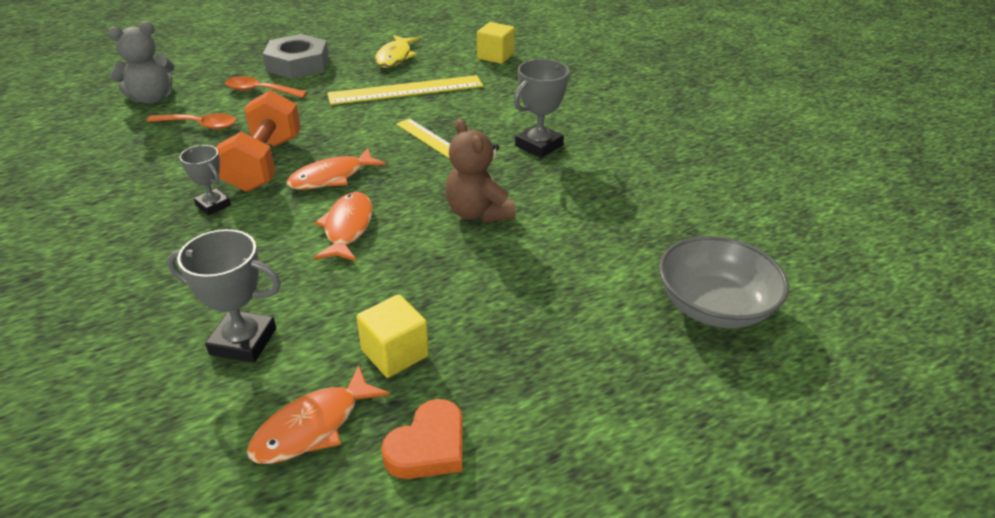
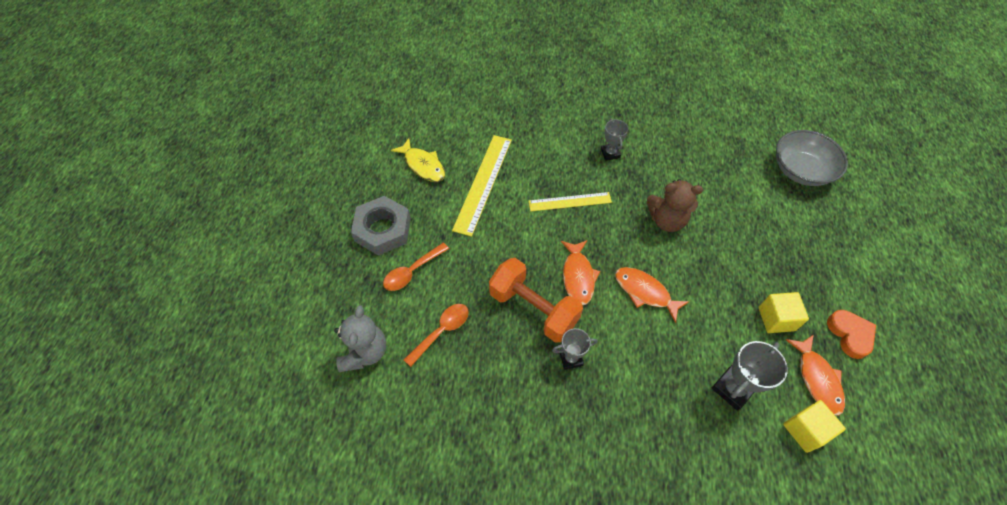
camera: 55 degrees left, 20 degrees up
(495, 56) = (470, 110): yellow cube -> yellow cube (805, 430)
(539, 145) = (610, 153): grey trophy -> grey trophy, size x0.64

